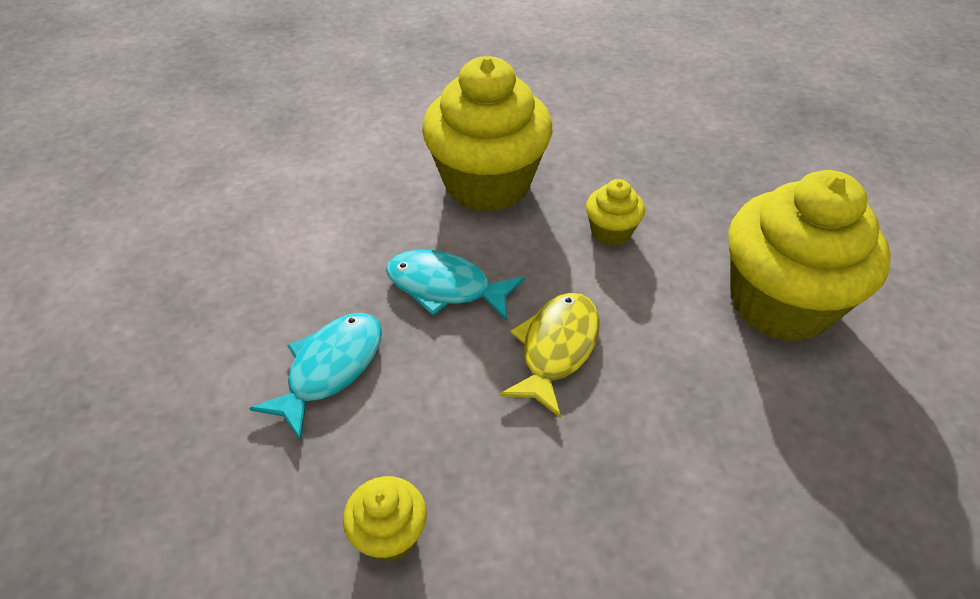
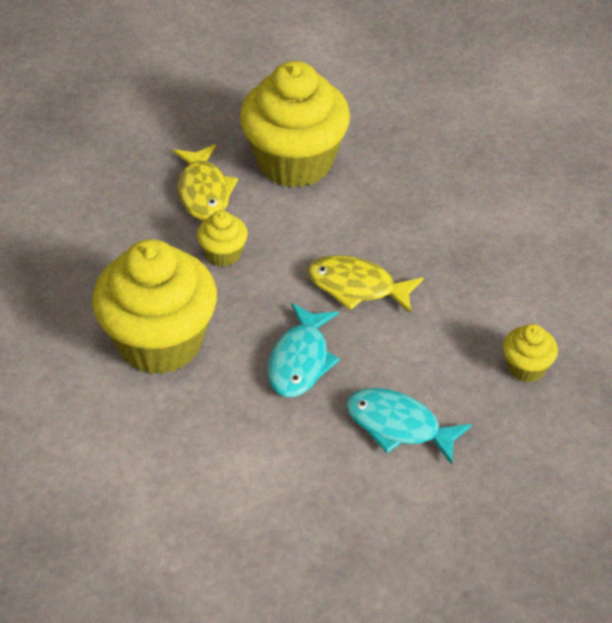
camera: 95 degrees left, 0 degrees up
(709, 219) = (204, 191): none -> yellow fish

